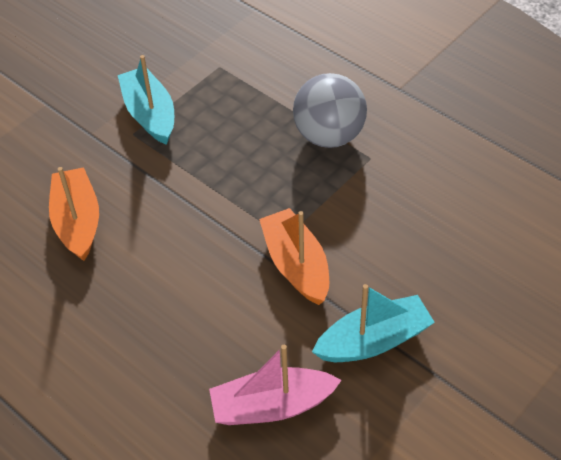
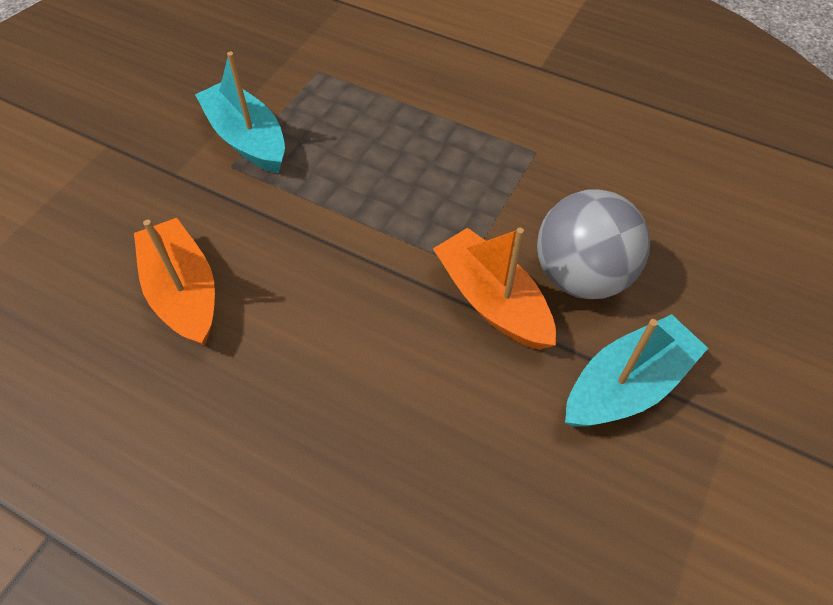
camera: 15 degrees left, 5 degrees up
(272, 406) = (526, 509): pink boat -> none
(329, 136) = (478, 132): grey ball -> grey ball (581, 276)

